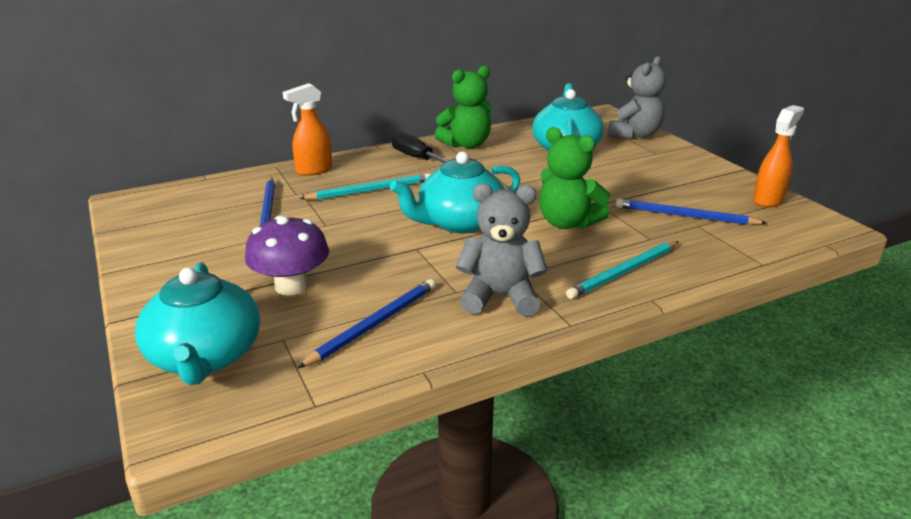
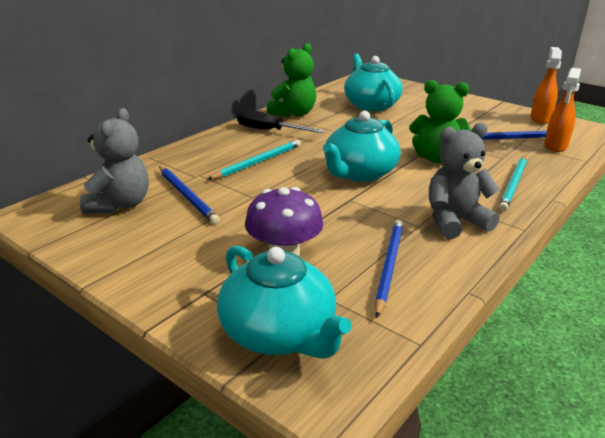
camera: 25 degrees left, 0 degrees up
(313, 170) = (188, 154): orange spray bottle -> orange spray bottle (555, 146)
(635, 135) = (407, 89): grey teddy bear -> grey teddy bear (120, 205)

